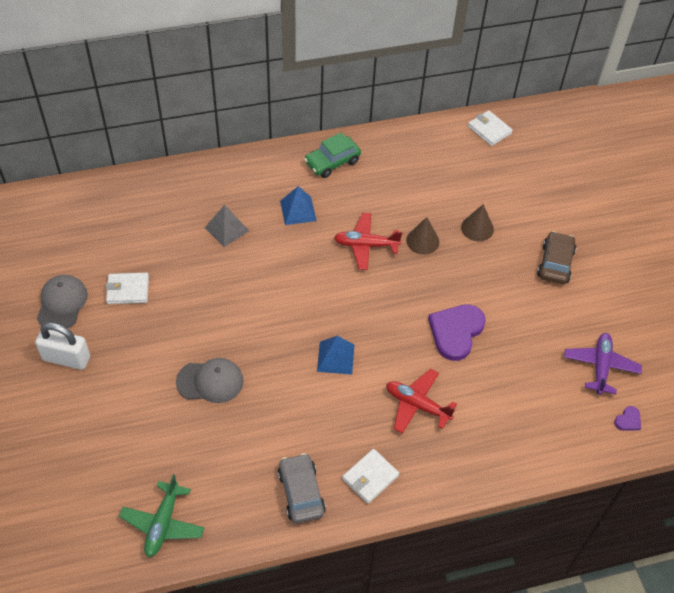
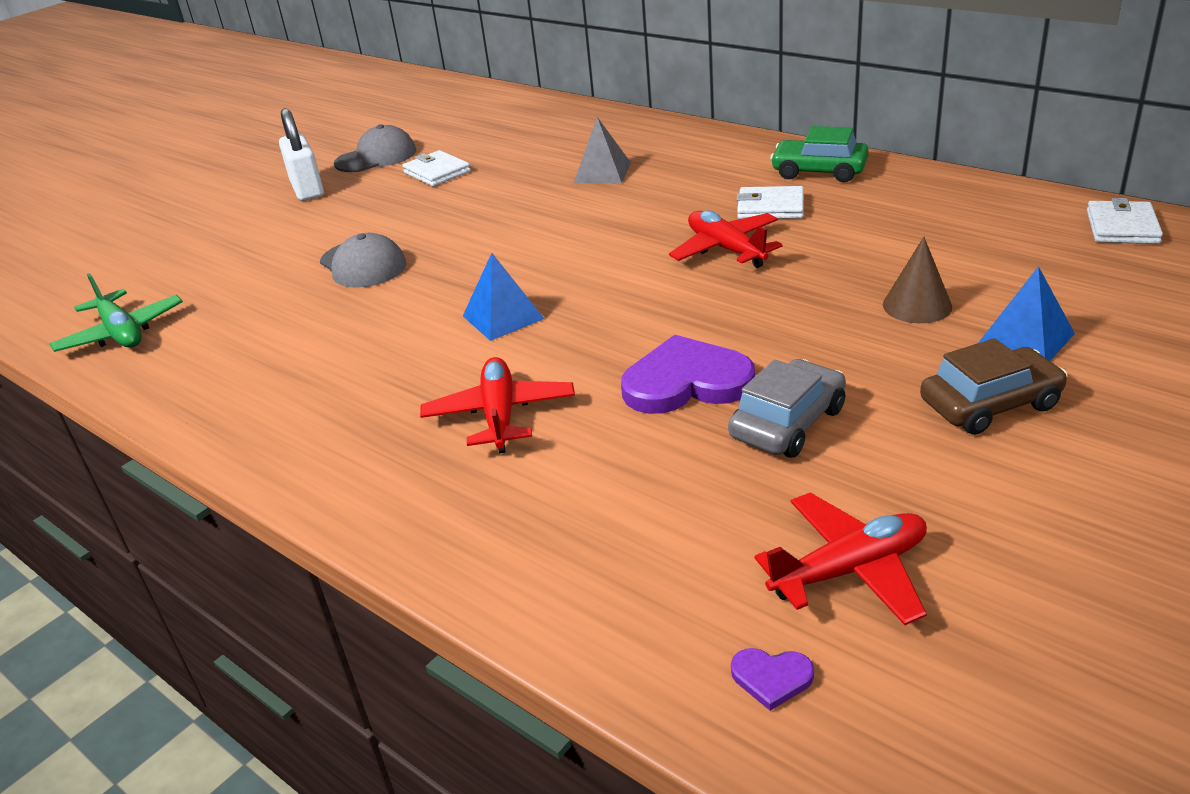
camera: 60 degrees right, 20 degrees down
(163, 524) = (121, 333): green plane -> green plane turned 105 degrees counterclockwise
(298, 210) = (702, 190): blue pyramid -> blue pyramid (1026, 339)
(301, 492) = (244, 397): grey car -> grey car (787, 423)
(370, 477) = (321, 438): white wallet -> white wallet (770, 207)
(422, 241) = (809, 279): brown cone -> none
(600, 366) = (849, 570): purple plane -> red plane

